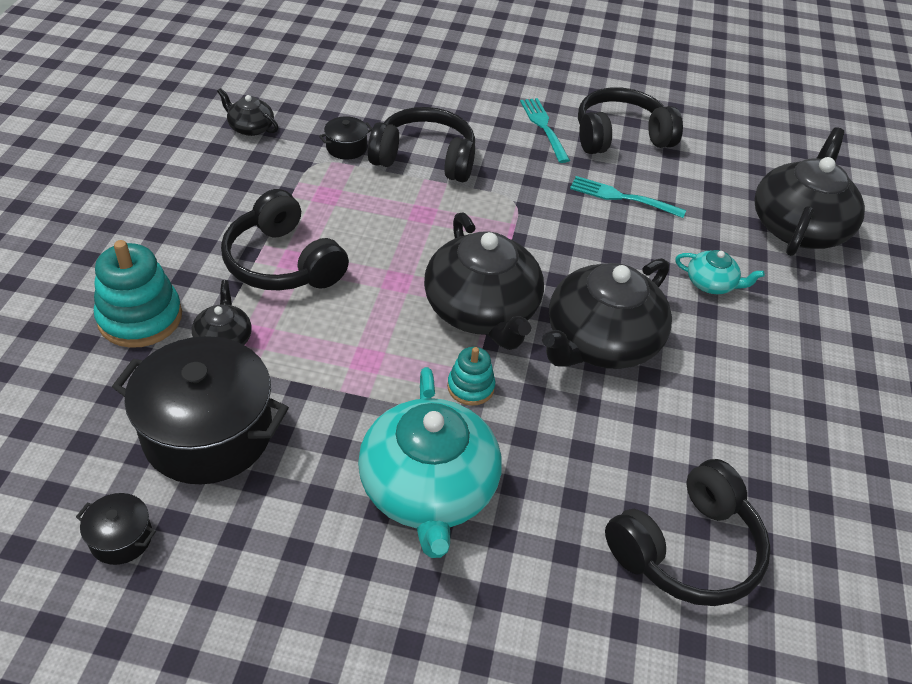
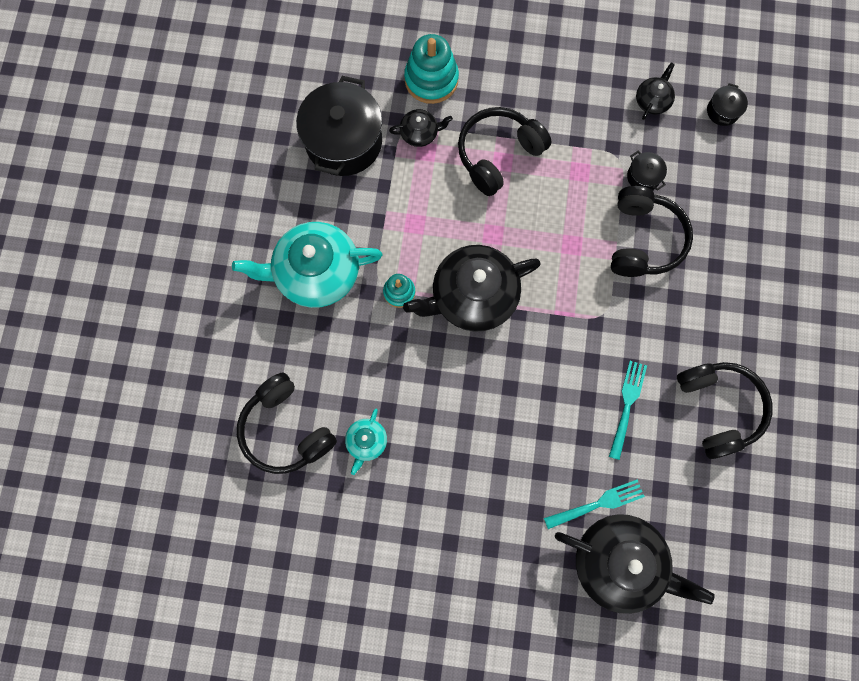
camera: 90 degrees right, 30 degrees up
(121, 538) = (269, 115): black pot -> black pot (722, 111)
(544, 127) = (714, 338): turquoise fork -> turquoise fork (597, 504)
(600, 341) = (454, 381): black teapot -> none
(711, 283) = (531, 473): turquoise teapot -> turquoise teapot (366, 441)

